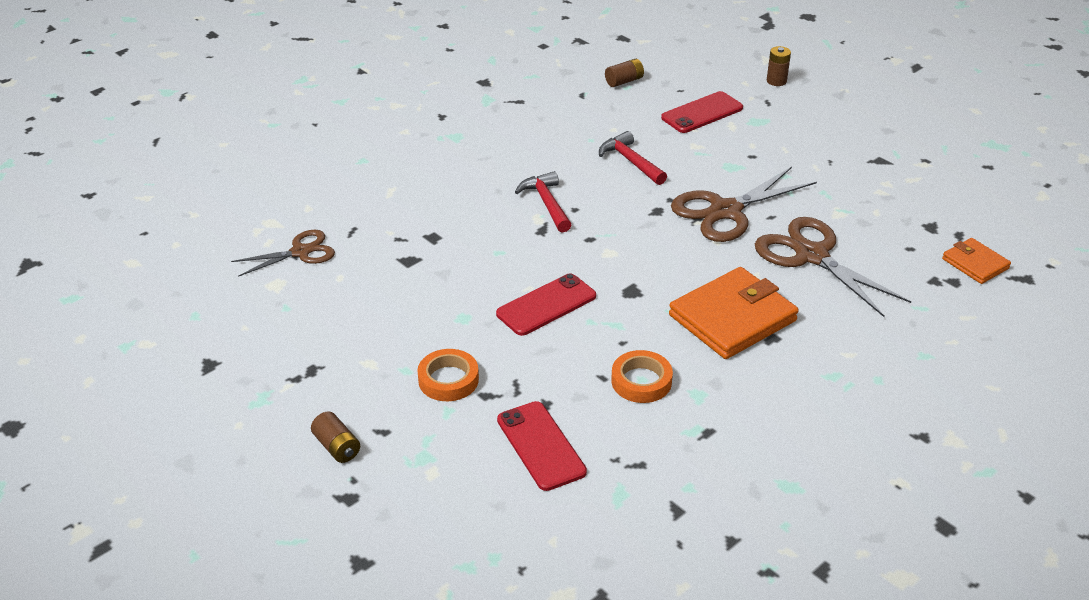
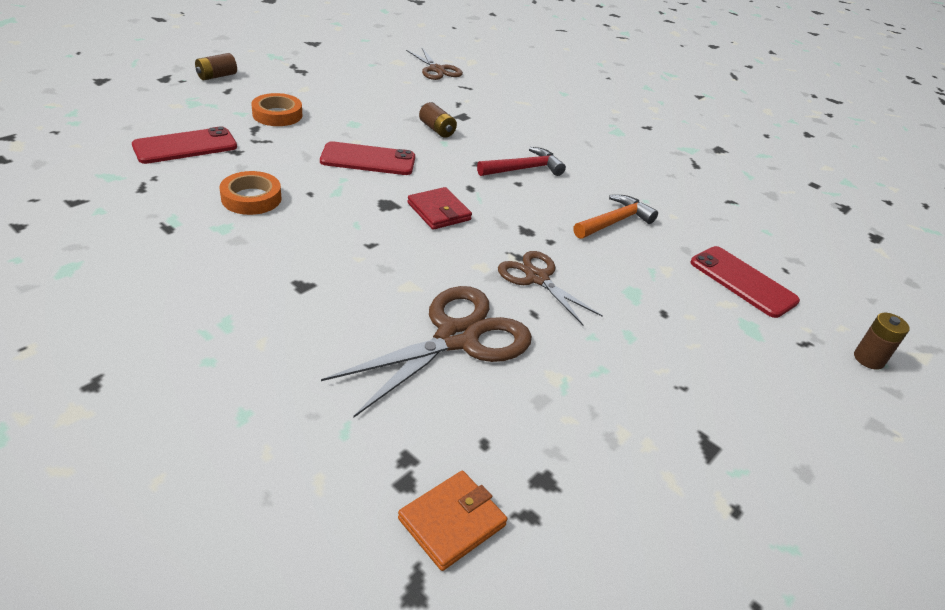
camera: 80 degrees right, 0 degrees up
(546, 305) = (368, 159): red phone -> red phone turned 45 degrees counterclockwise
(624, 81) = (777, 230): brown battery -> brown battery (437, 129)
(630, 161) = (614, 221): red hammer -> orange hammer
(637, 259) = (439, 211): none -> red wallet
(725, 211) = (537, 278): brown scissors -> brown scissors, size x0.61
(732, 318) = (339, 262): orange wallet -> none

